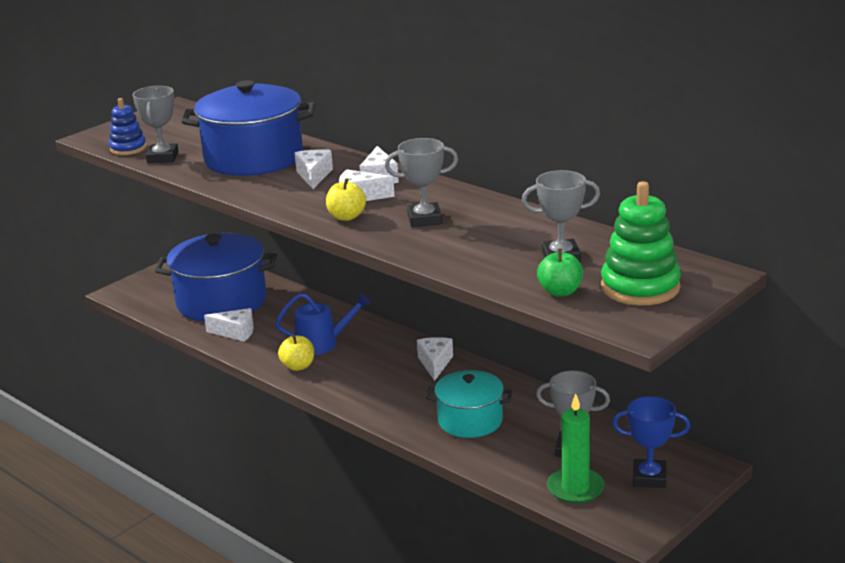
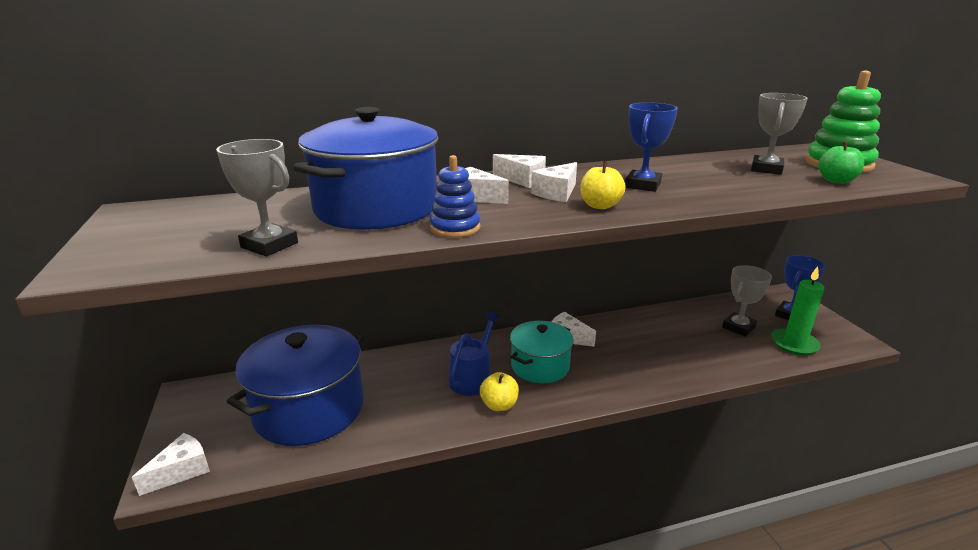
camera: 60 degrees left, 0 degrees up
(128, 148) = (189, 257): blue stacking toy -> blue stacking toy (455, 228)
(236, 332) = (386, 421): white cheese -> white cheese (182, 471)
(424, 219) = (642, 185): grey trophy -> blue trophy
(470, 420) = (670, 352): turquoise pot -> turquoise pot (540, 366)

